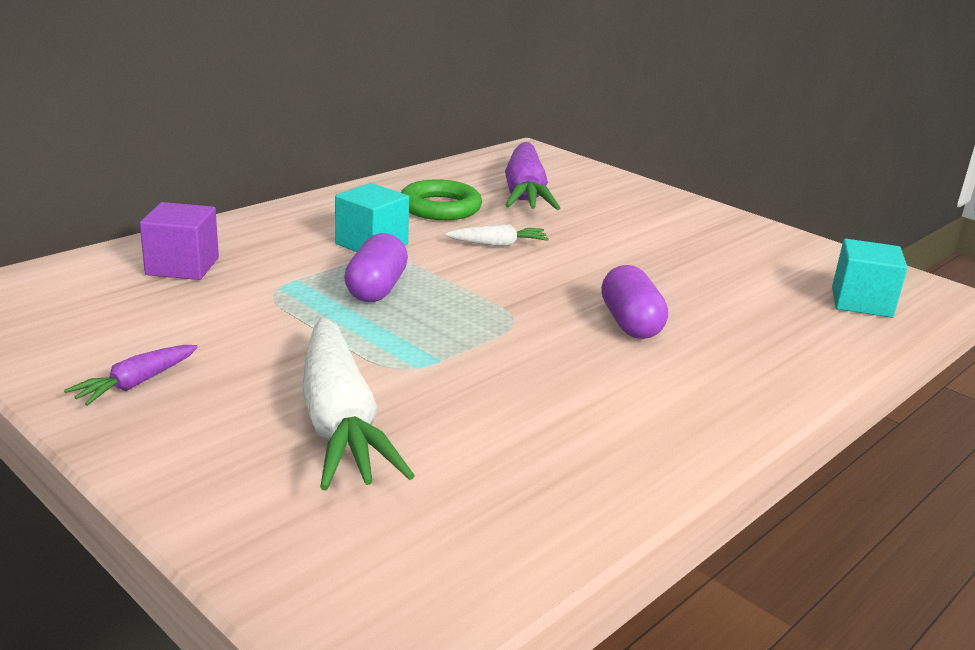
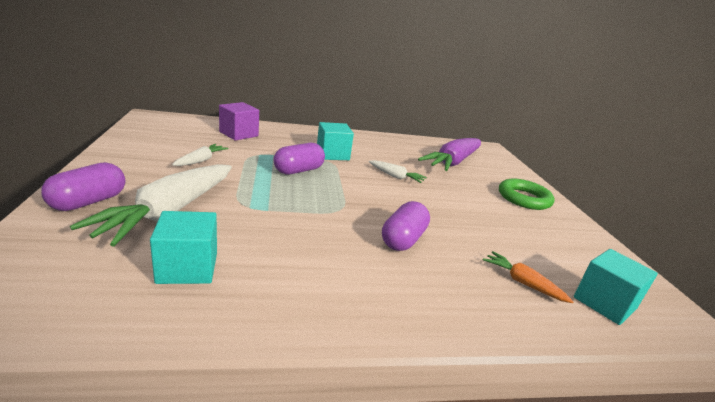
camera: 35 degrees right, 0 degrees up
(136, 384) = (133, 163): purple carrot -> none
(211, 463) = (88, 202): none -> purple capsule
(223, 334) = (201, 160): none -> white carrot
(440, 207) = (395, 153): green ring -> green ring (524, 198)
(491, 466) = (187, 267): none -> turquoise cube
(785, 315) = (522, 282): none -> orange carrot

